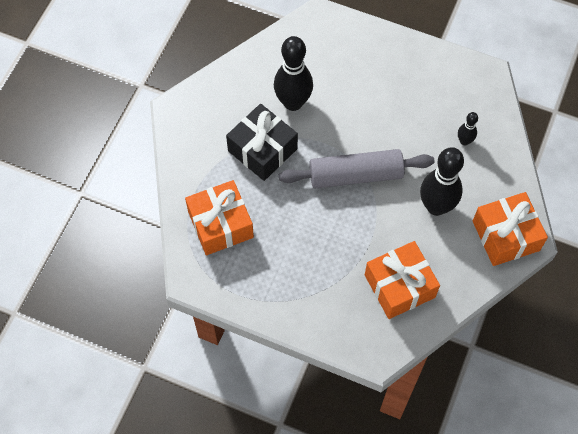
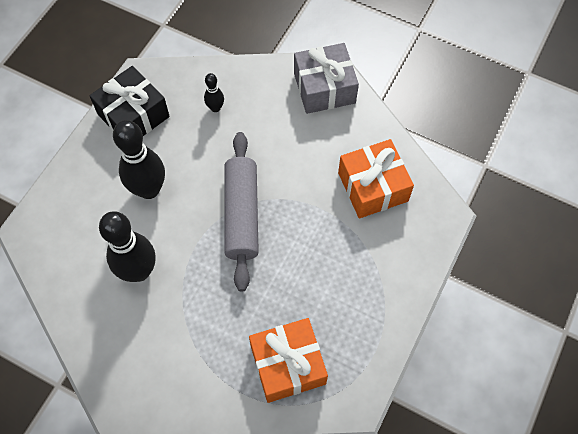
camera: 85 degrees left, 0 degrees up
(262, 150) = (196, 310): black gift -> black gift (133, 115)
(436, 206) = (287, 143): black bowling pin -> black bowling pin (149, 189)
(506, 236) = (324, 88): orange gift -> grey gift

